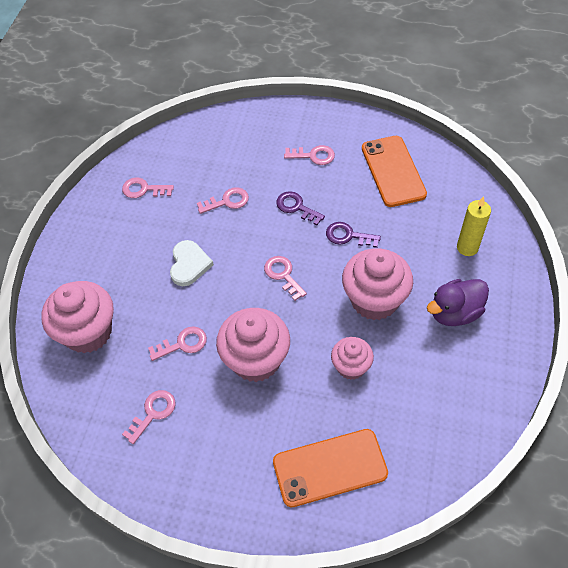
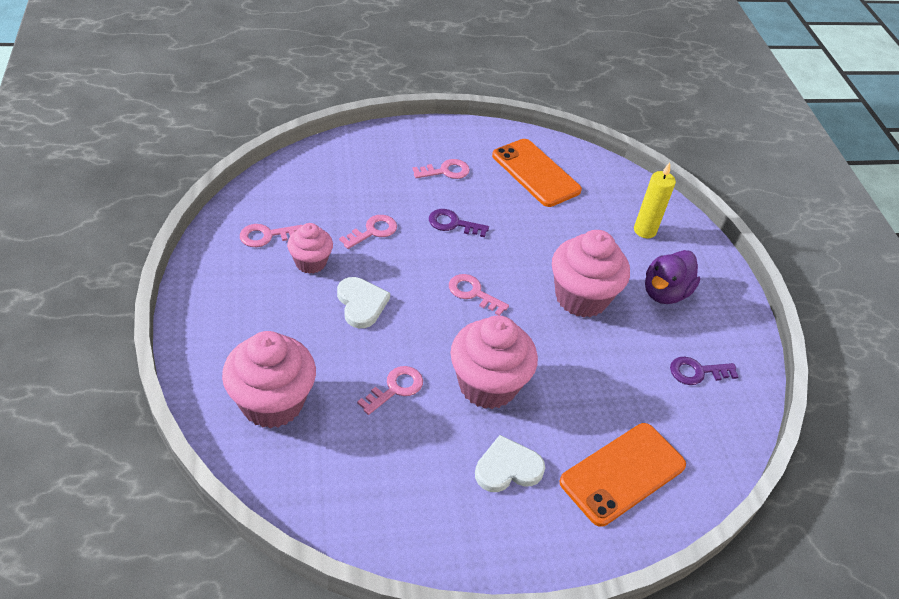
camera: 30 degrees left, 10 degrees down
(153, 413) = (397, 471): pink key -> none
(238, 435) = (507, 468): none -> white heart
(348, 236) = (522, 241): purple key -> purple key (697, 372)
(351, 367) = (591, 367): pink cupcake -> pink cupcake (310, 262)

